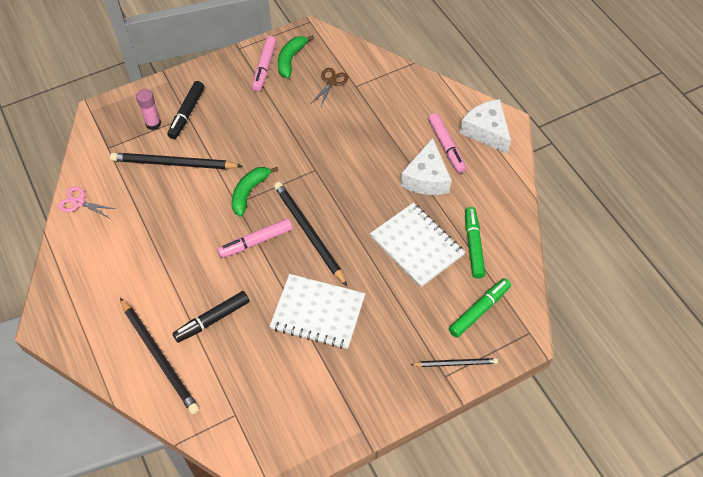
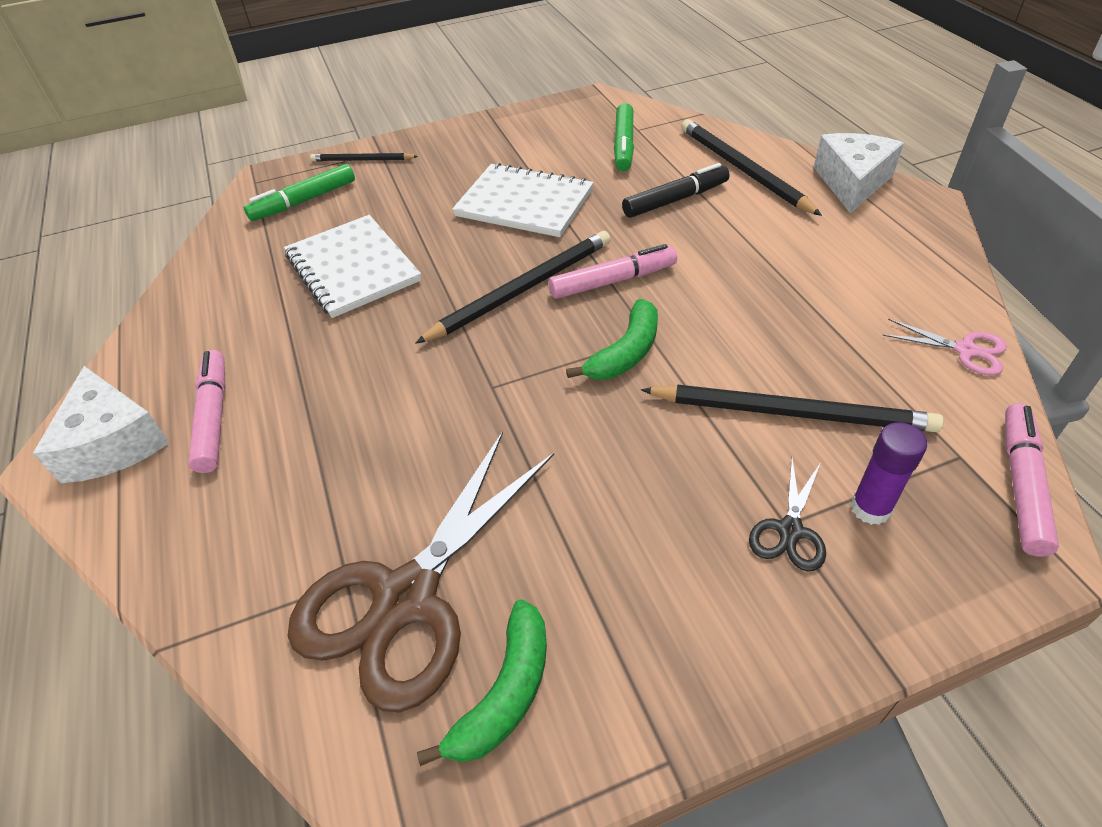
camera: 170 degrees left, 10 degrees down
(153, 124) = (870, 508): pink glue stick -> purple glue stick
(187, 113) = (790, 531): black marker -> black scissors
(264, 67) = (586, 668): pink marker -> pink marker (1021, 484)
(308, 233) = (522, 289): black pencil -> black pencil turned 105 degrees counterclockwise
(331, 82) = (406, 599): brown scissors -> brown scissors, size x2.29
(426, 178) = (285, 361): white cheese -> white cheese (852, 182)
(473, 245) = (266, 266): green marker -> green marker (624, 145)

